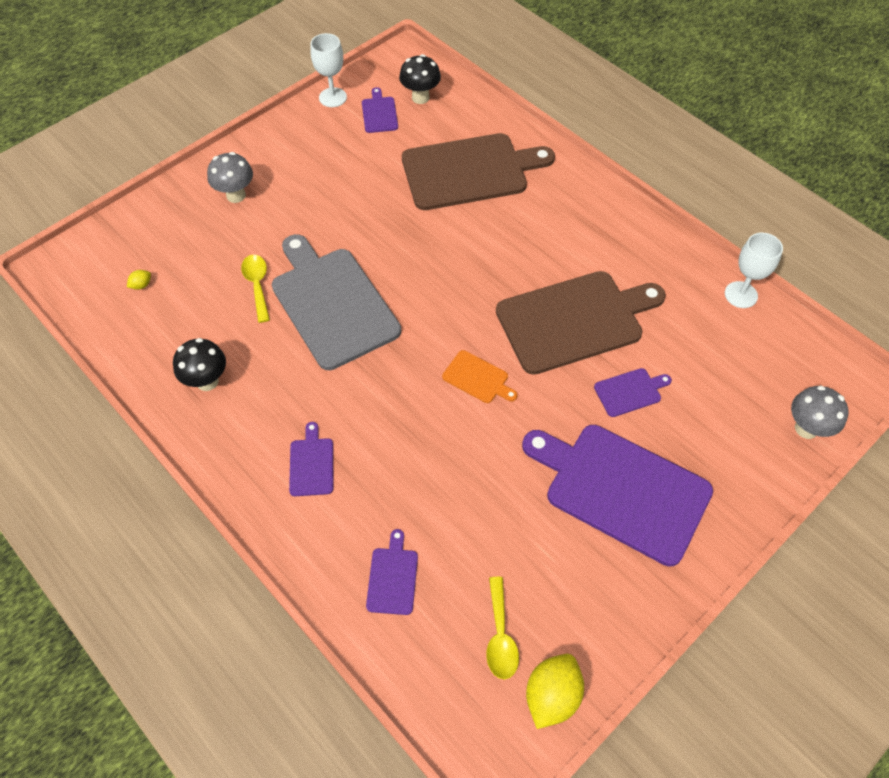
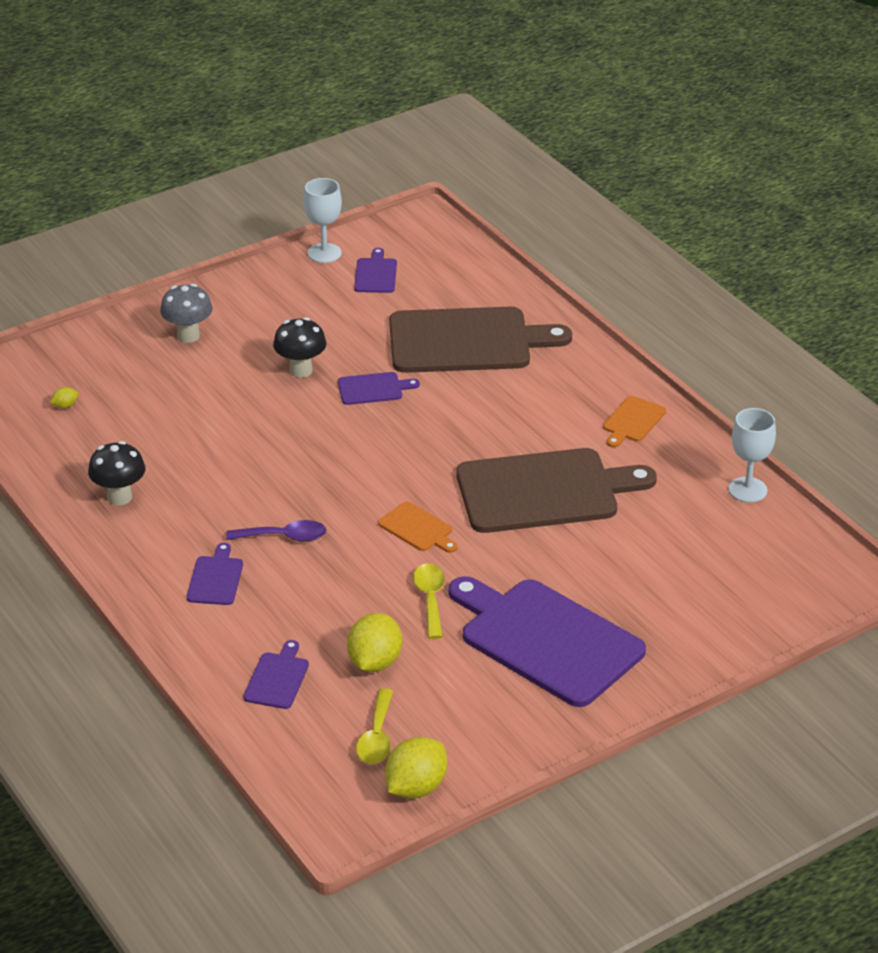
camera: 10 degrees right, 20 degrees down
(257, 285) = (193, 420): yellow spoon -> yellow spoon (430, 598)
(332, 303) = (273, 445): grey cutting board -> none
(363, 405) = (284, 537): none -> purple spoon
(420, 97) = (429, 264): black mushroom -> black mushroom (301, 370)
(477, 542) = (374, 662): none -> yellow lemon
(626, 235) = (632, 421): none -> orange cutting board
(630, 392) = (585, 560): purple cutting board -> purple cutting board (373, 389)
(806, 428) = (775, 614): grey mushroom -> none

